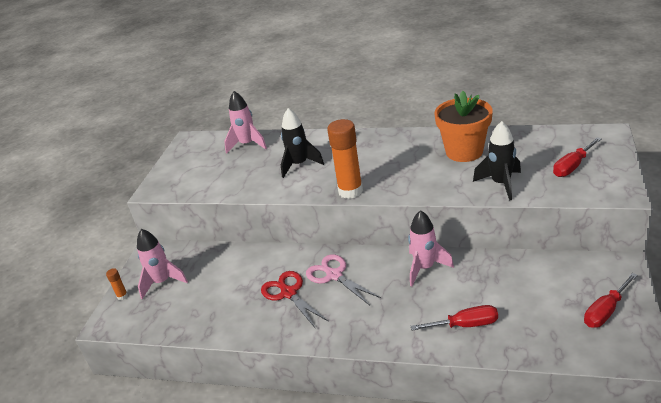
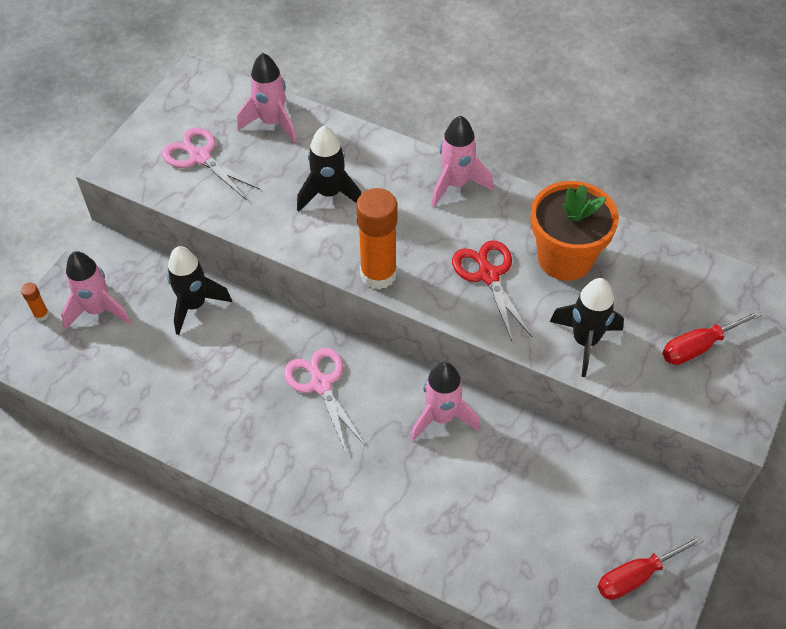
camera: 10 degrees right, 20 degrees up
(207, 171) = (199, 157): none -> pink scissors
(229, 260) = (194, 305): none -> black rocket
(288, 293) = (252, 391): red scissors -> red scissors (488, 275)
(377, 139) = (456, 184): none -> pink rocket
(465, 325) = (452, 529): red screwdriver -> none

